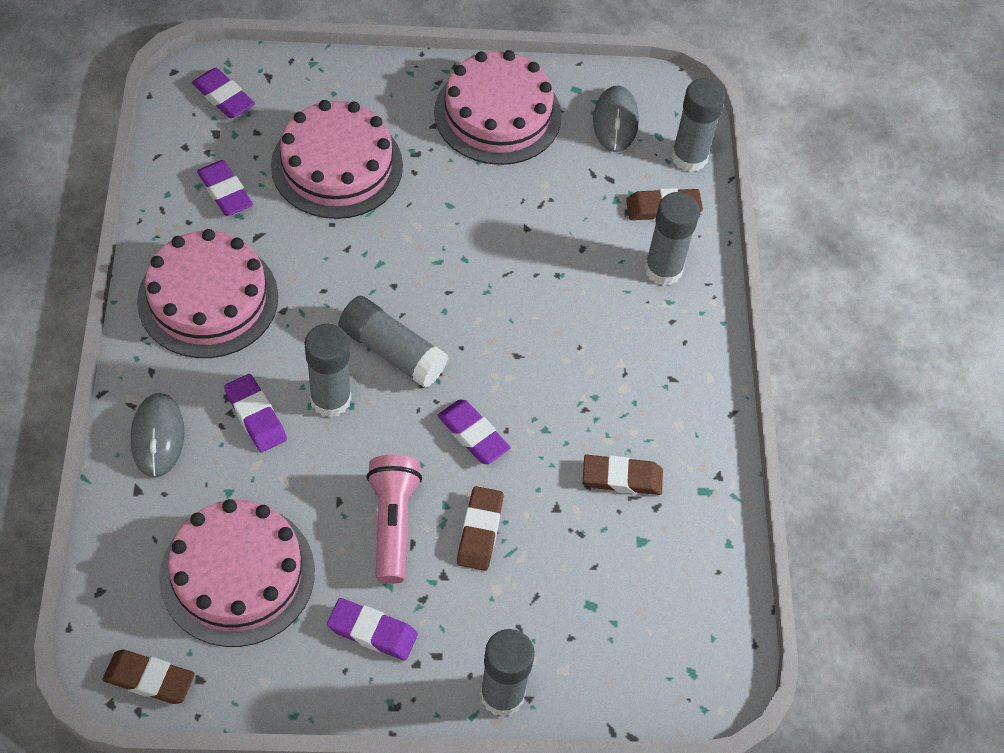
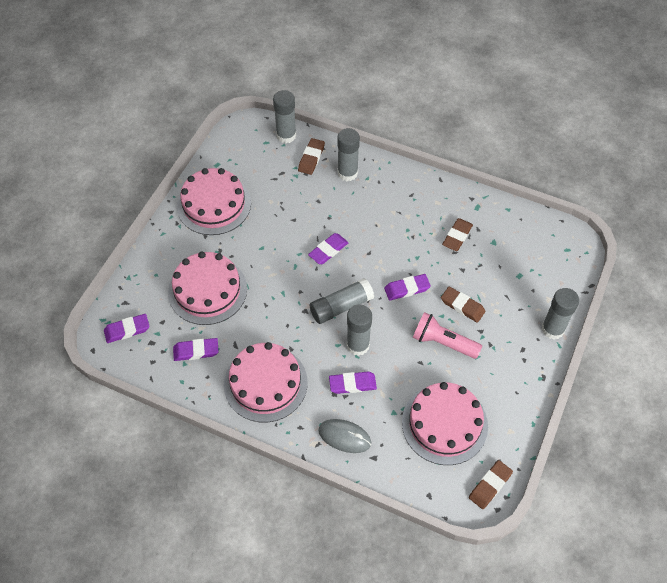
camera: 60 degrees left, 0 degrees up
(372, 632) = (500, 373): purple eraser -> purple eraser (328, 250)
(615, 121) = (247, 156): grey mouse -> none

